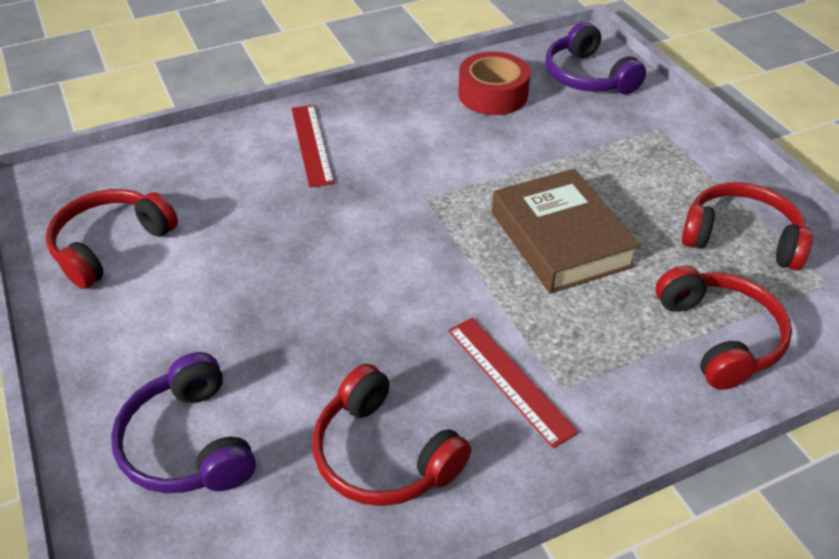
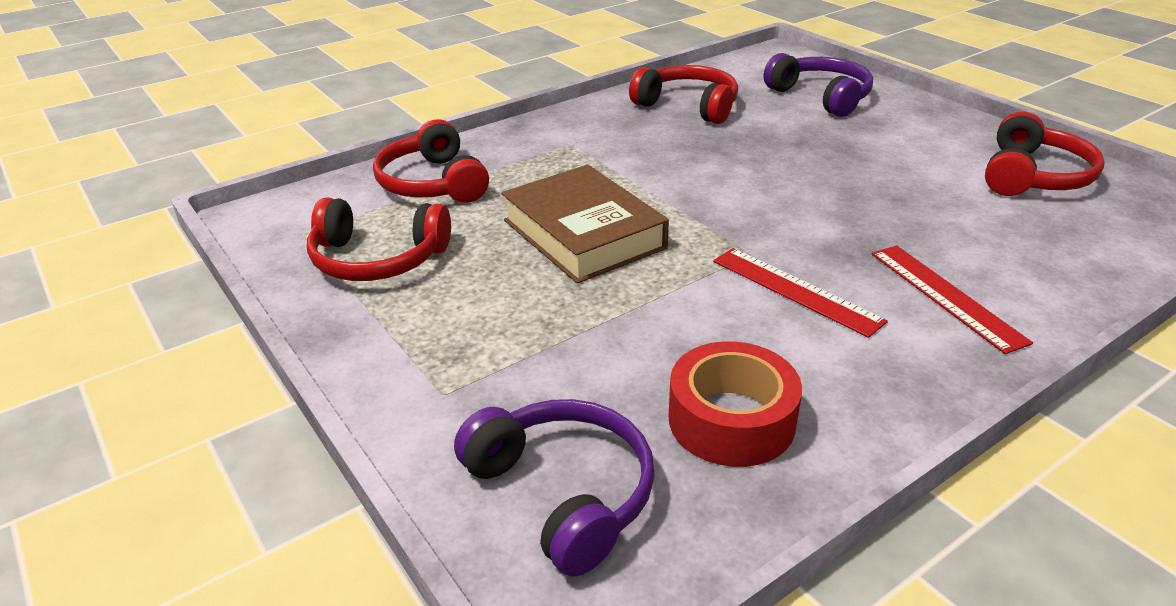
camera: 170 degrees right, 10 degrees down
(510, 379) = (612, 143): red ruler -> red ruler (795, 290)

